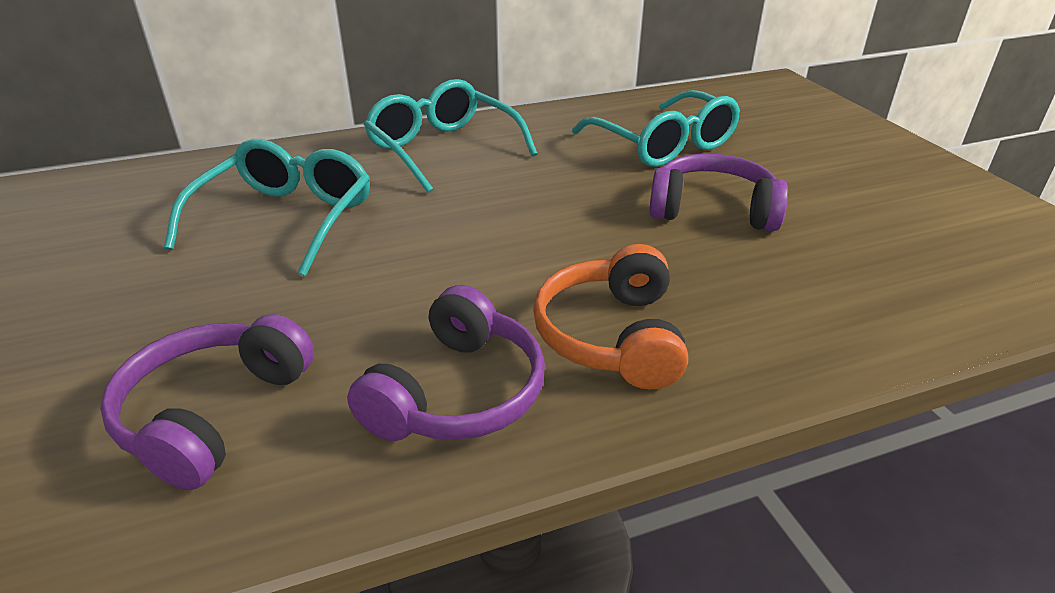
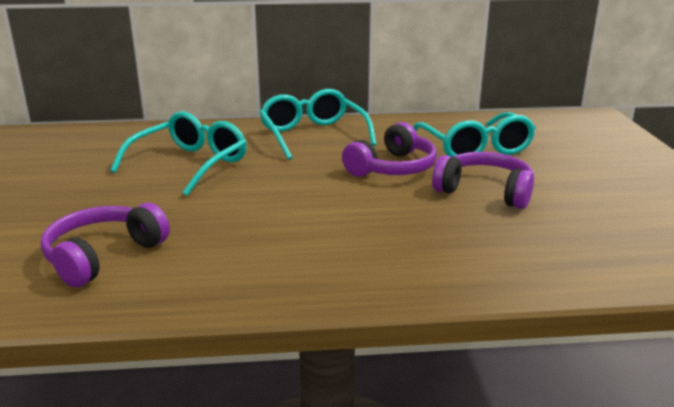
camera: 15 degrees right, 10 degrees down
(457, 393) = (248, 267): purple headphones -> purple headphones (392, 168)
(612, 336) = (365, 253): orange headphones -> none

